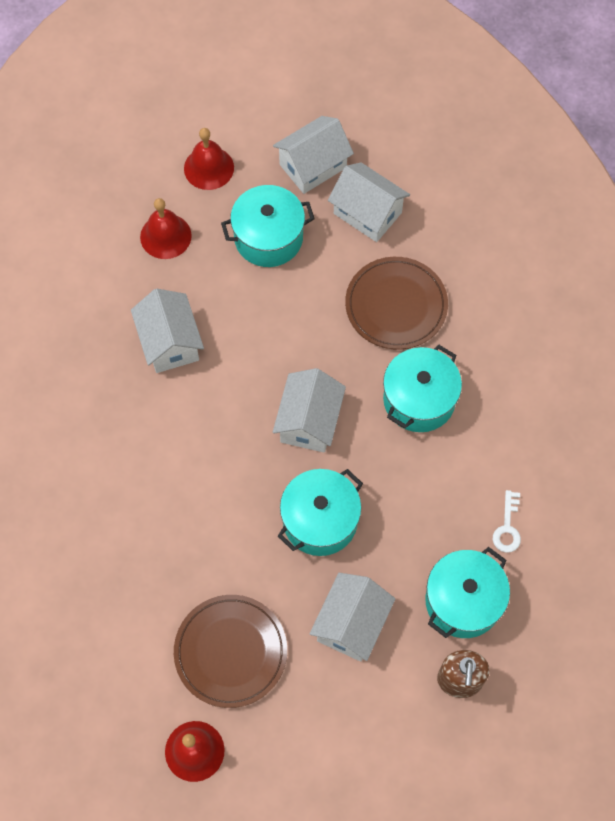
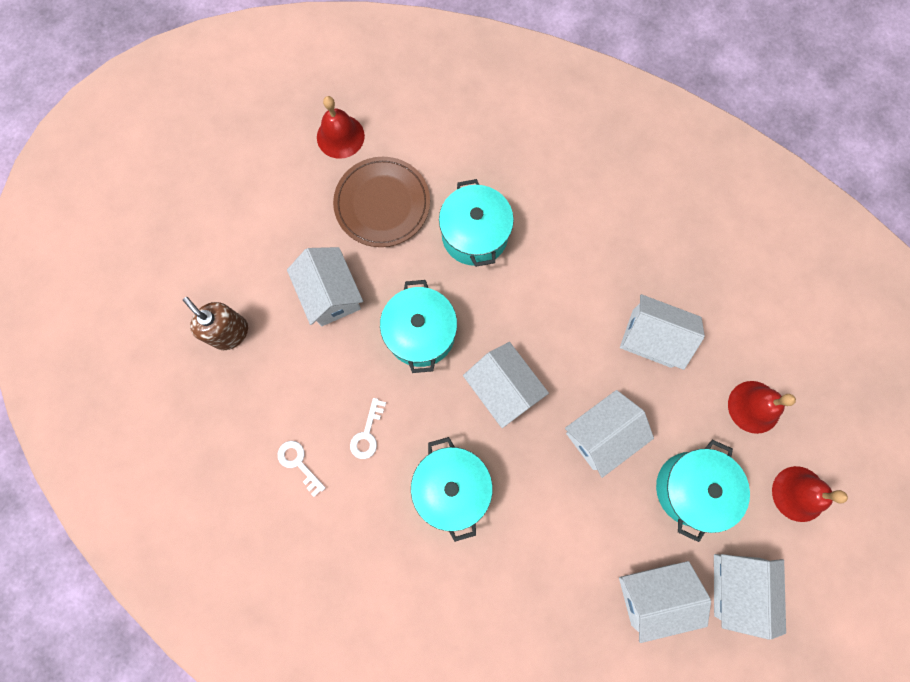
camera: 130 degrees right, 10 degrees up
(282, 324) = (601, 435): none -> white house
(396, 305) = (547, 541): brown plate -> none
(437, 494) = (367, 433): none -> white key
(463, 601) = (277, 383): turquoise pot -> turquoise pot (474, 235)

